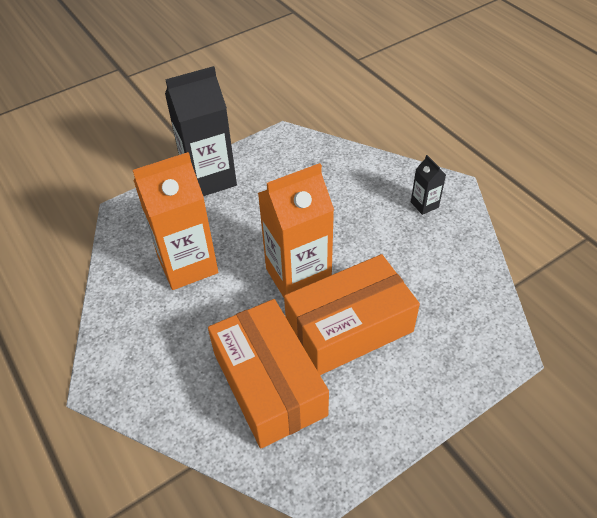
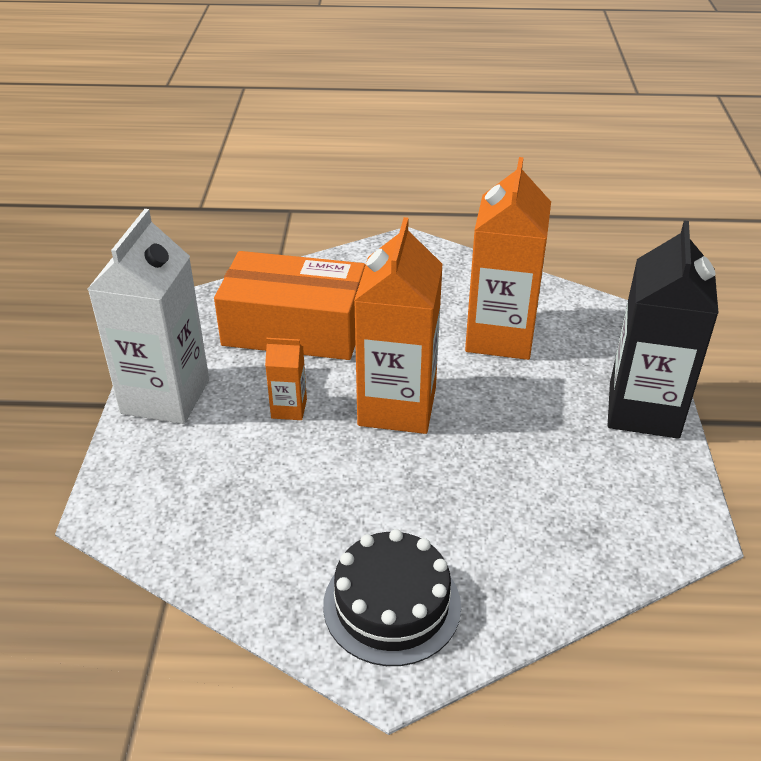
camera: 125 degrees right, 10 degrees down
(349, 327) = (289, 409): orange box -> orange carton
(404, 405) = (165, 396): none -> white carton
(424, 204) = (392, 605): black carton -> black cake

